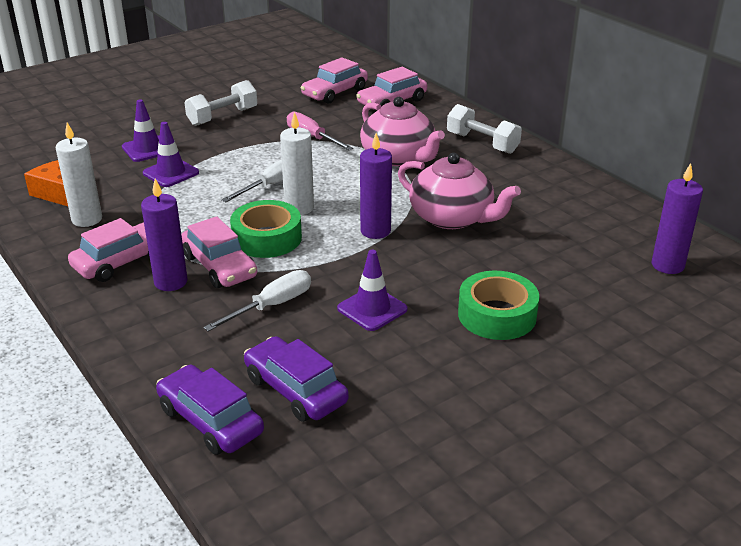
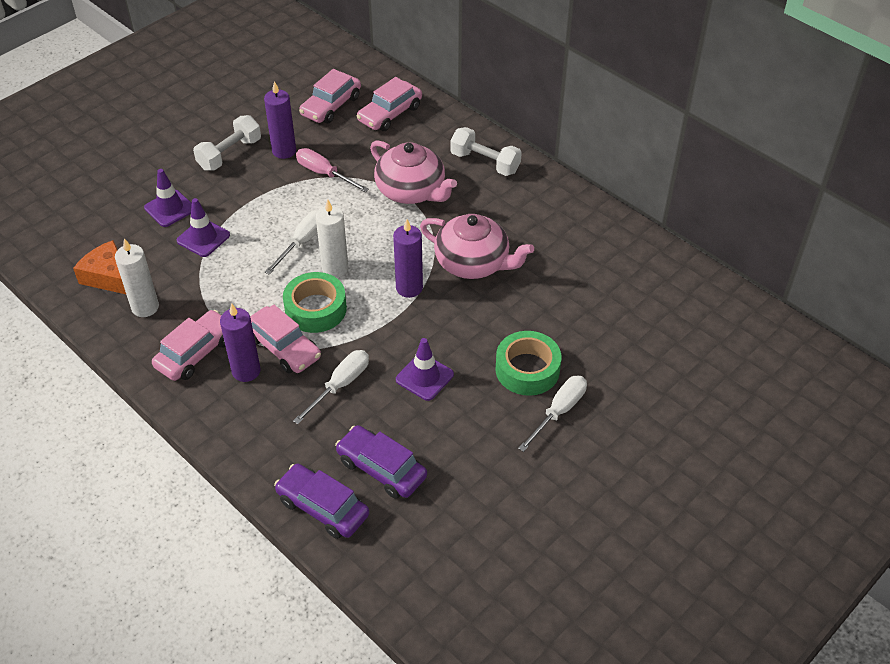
camera: 10 degrees left, 15 degrees up
(529, 359) = (559, 411): none -> white screwdriver
(667, 265) = (660, 296): purple candle -> purple candle (284, 151)

